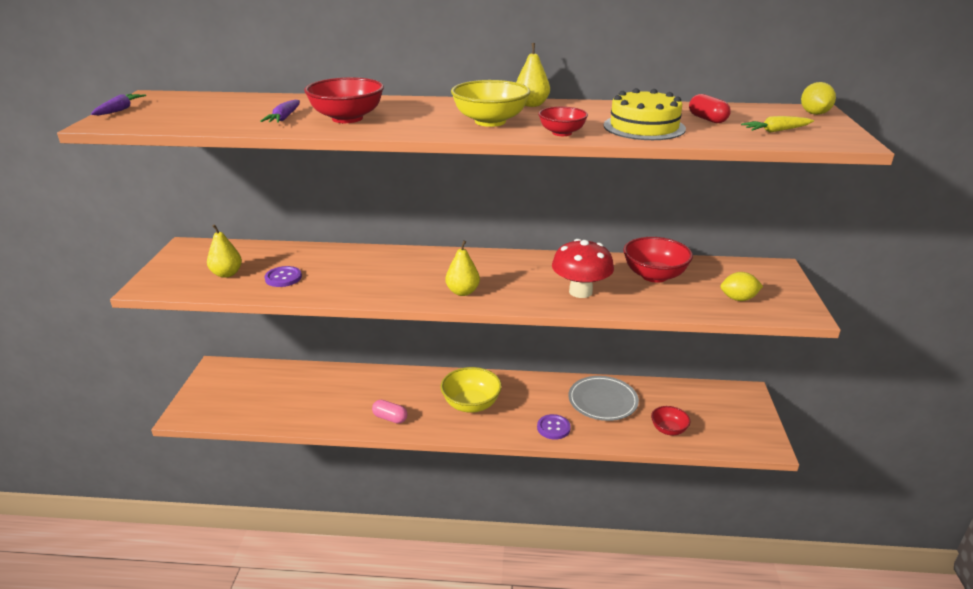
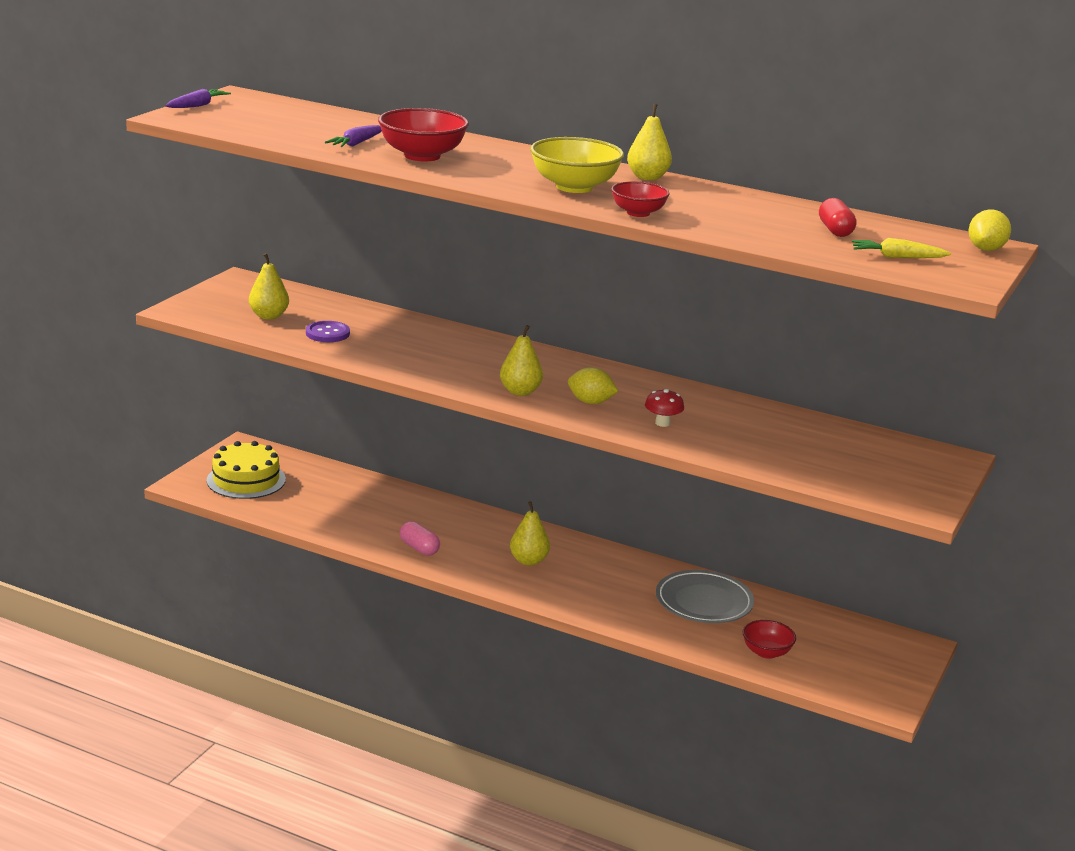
camera: 20 degrees right, 5 degrees down
(471, 404) = (528, 561): yellow bowl -> yellow pear
(553, 428) = (615, 610): purple button -> none
(580, 292) = (662, 423): red mushroom -> red mushroom, size x0.50
(644, 127) = (743, 224): yellow cake -> yellow cake (246, 480)
(654, 275) = (775, 429): red bowl -> none
(738, 299) = (857, 475): yellow lemon -> yellow lemon (590, 402)

